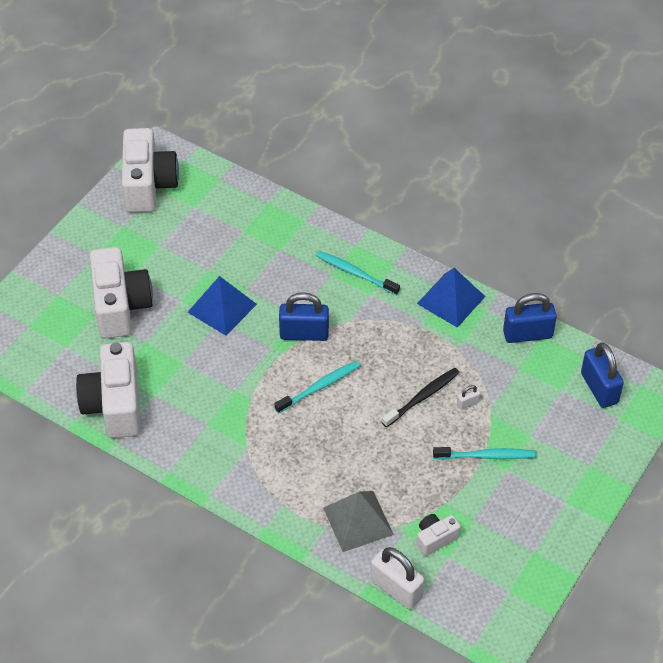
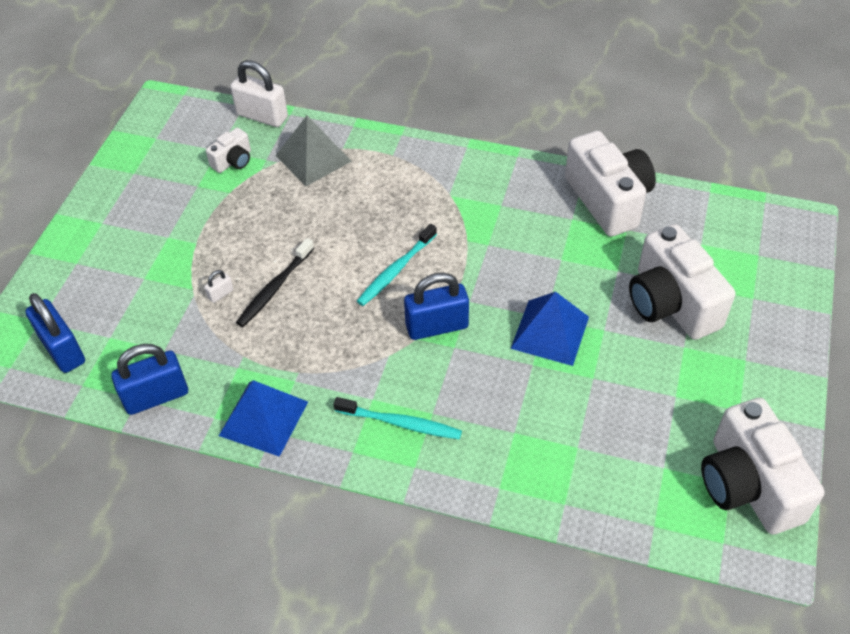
camera: 165 degrees right, 0 degrees up
(486, 456) = (191, 245): turquoise toothbrush -> none

